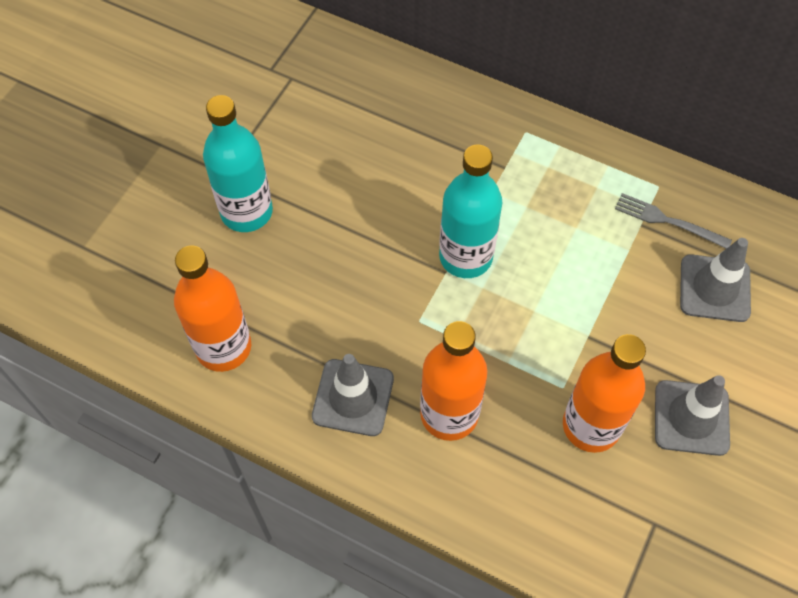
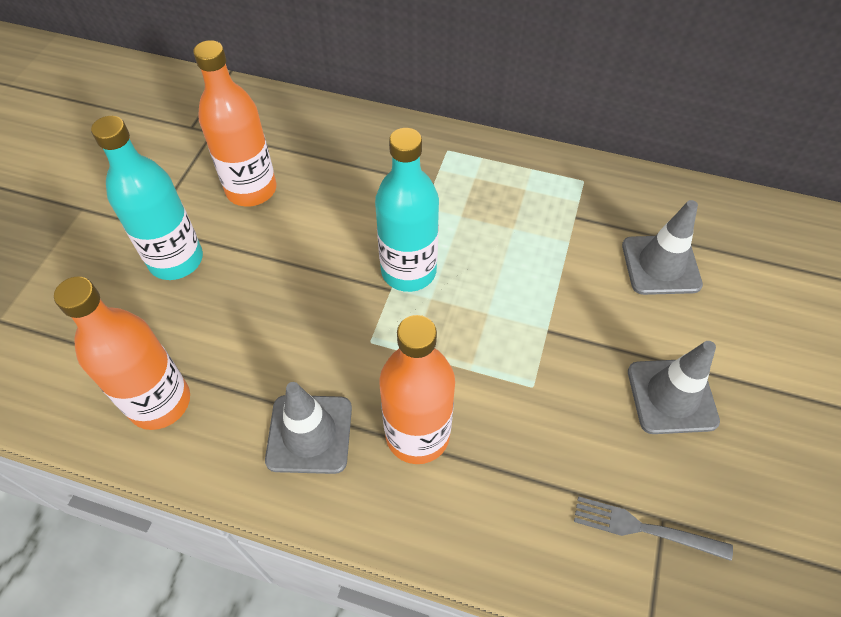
camera: 10 degrees left, 5 degrees down
(591, 426) = (571, 422): orange bottle -> orange bottle (251, 189)
(668, 221) = (600, 210): grey fork -> grey fork (644, 528)

